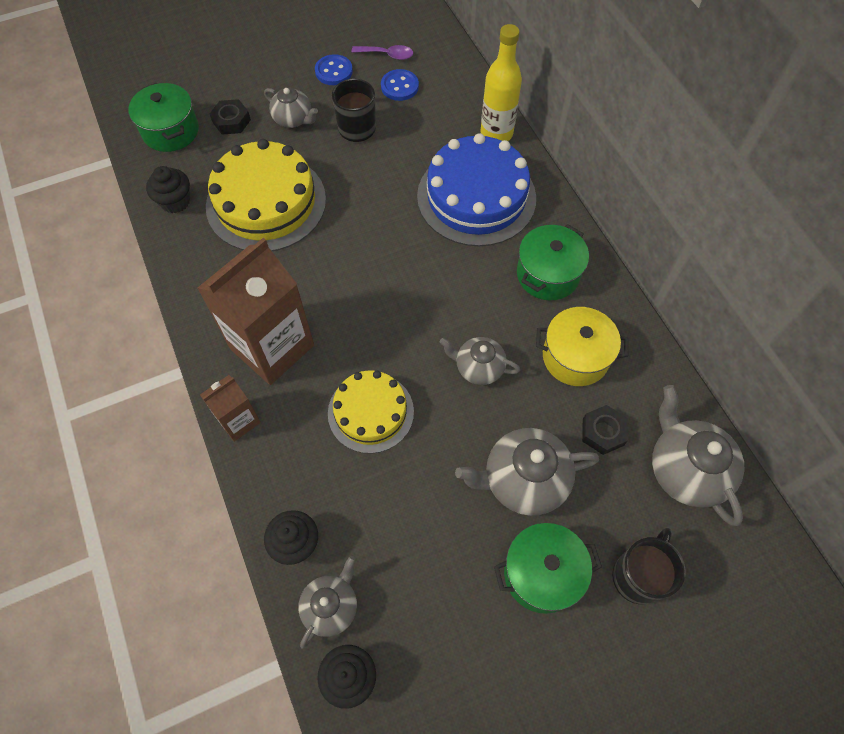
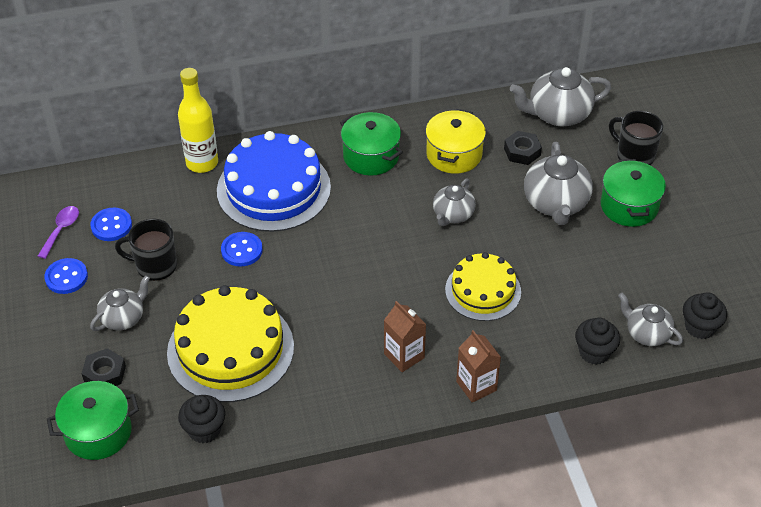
camera: 80 degrees left, 15 degrees down
(272, 347) = (404, 356): brown carton -> brown carton, size x0.51
(388, 187) = (242, 250): none -> blue button

